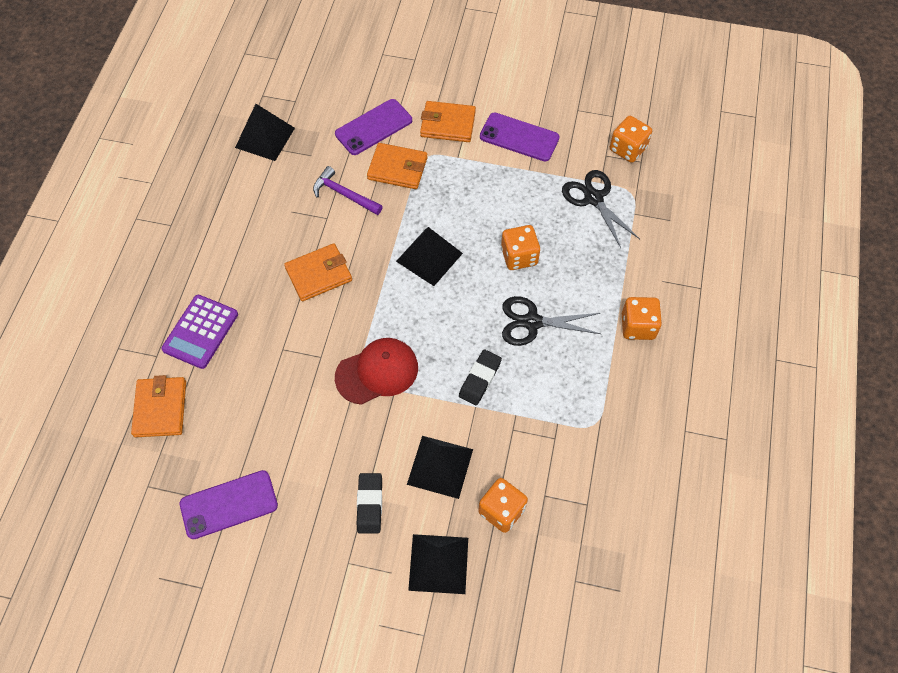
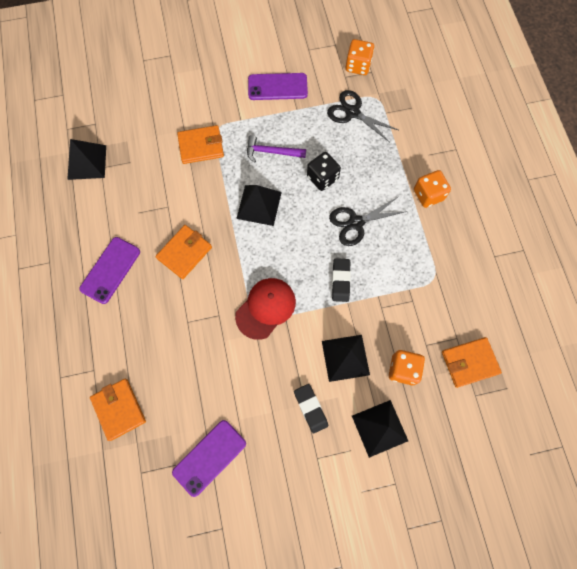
camera: 25 degrees left, 10 degrees up
(200, 332) = (118, 336): purple calculator -> none
(344, 194) = (171, 182): purple hammer -> purple hammer (271, 152)
(374, 127) = (166, 121): purple phone -> purple phone (110, 270)
(447, 124) = (220, 97): orange wallet -> orange wallet (469, 362)
(519, 256) = (322, 178): orange dice -> black dice

